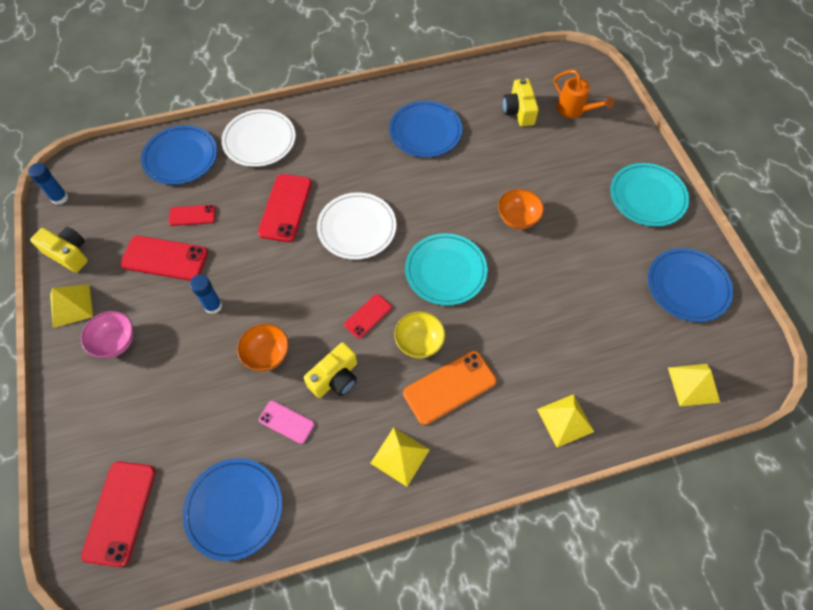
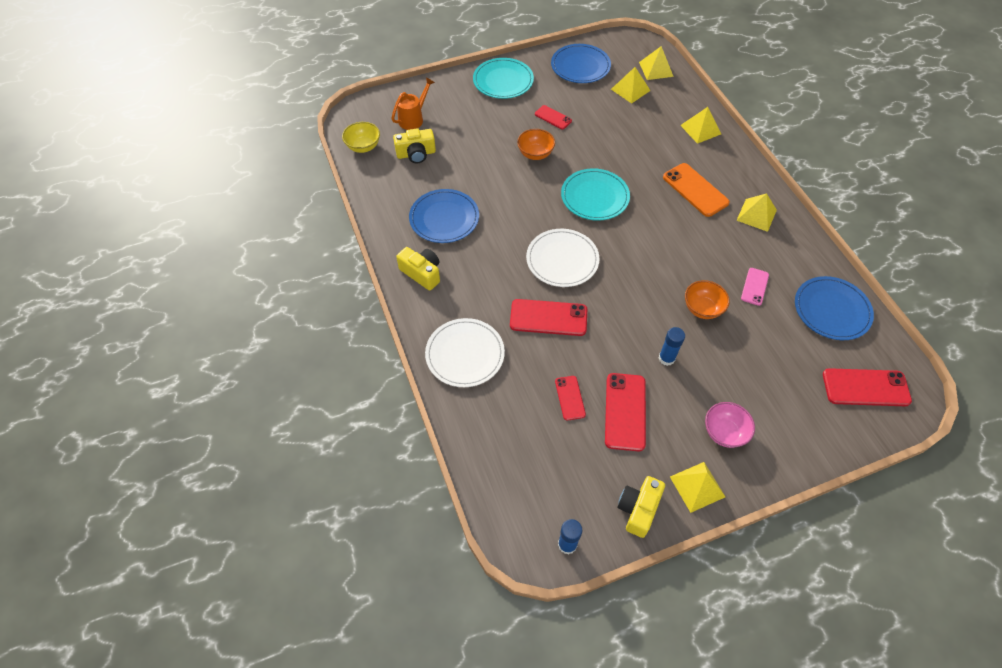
camera: 95 degrees left, 5 degrees down
(180, 157) = (494, 427): blue plate -> none
(335, 378) = (709, 259): yellow camera -> yellow camera (422, 273)
(368, 316) = (648, 243): red phone -> red phone (553, 117)
(419, 342) = (663, 209): yellow bowl -> yellow bowl (363, 147)
(643, 342) = (630, 90): none -> yellow pyramid

